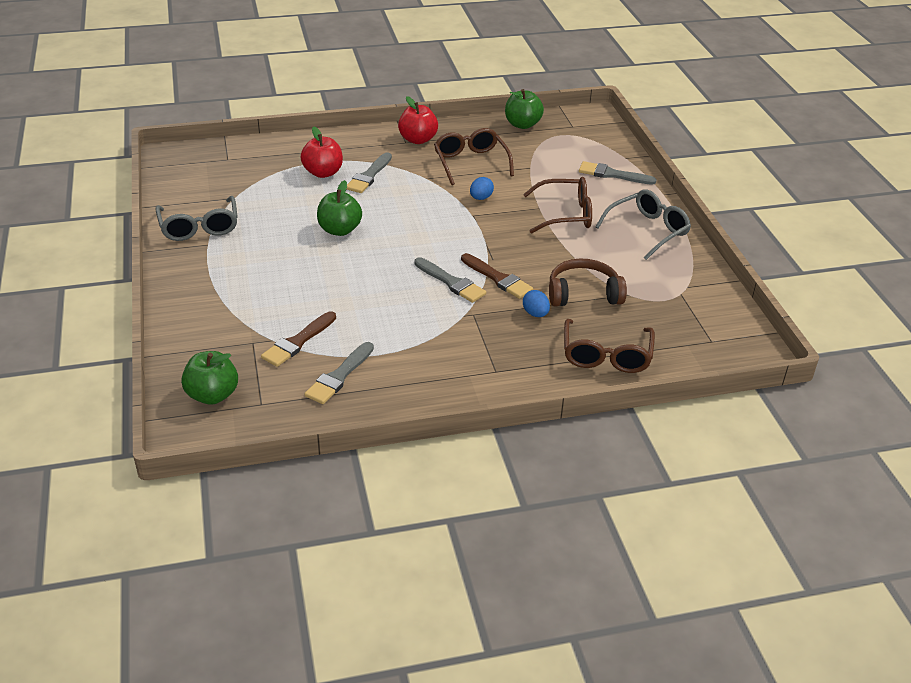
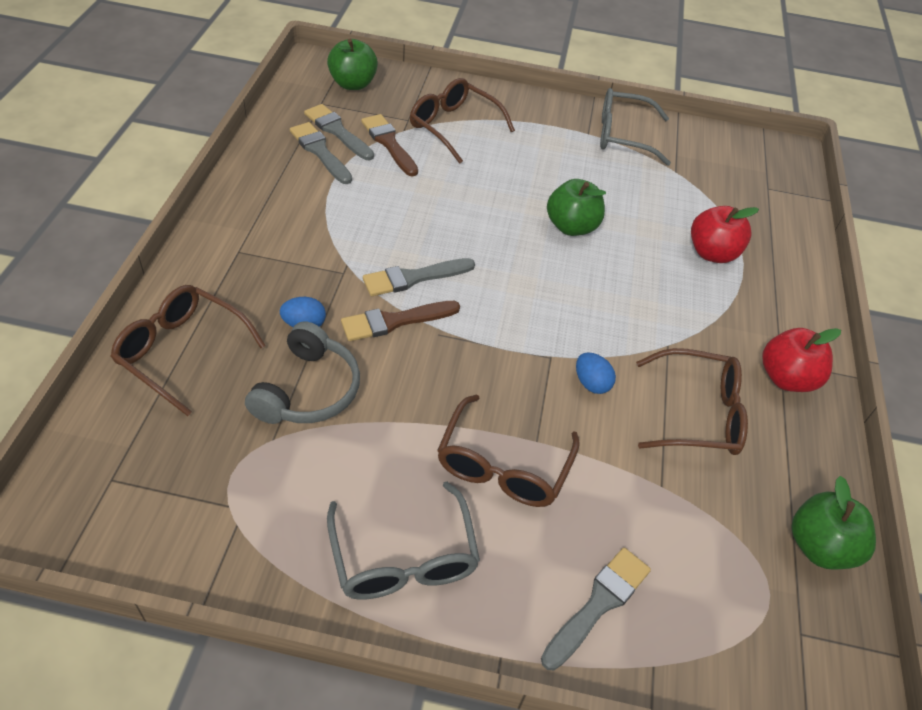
camera: 110 degrees right, 10 degrees up
(246, 314) = (453, 127): none -> brown glasses
(369, 176) = (692, 291): grey brush -> grey brush (337, 131)
(583, 294) = (307, 390): brown headphones -> grey headphones

